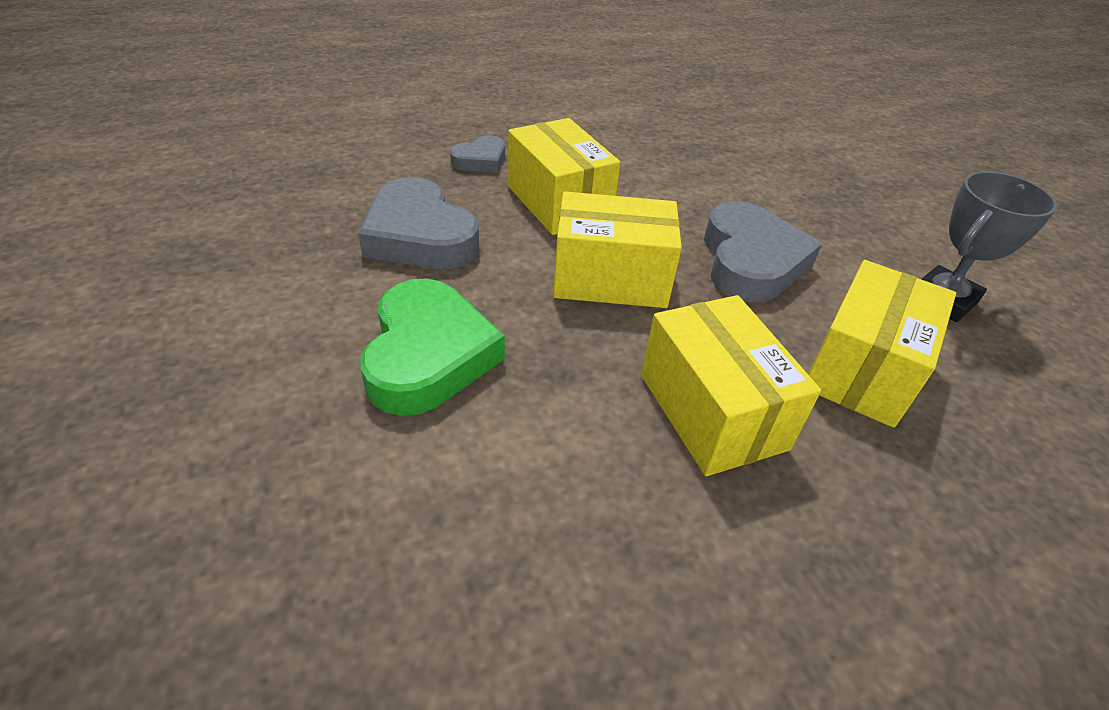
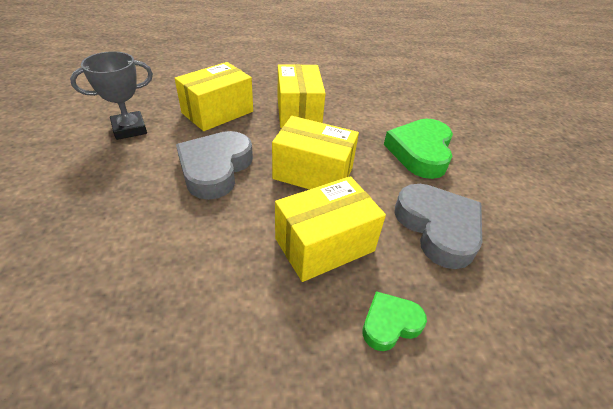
camera: 165 degrees left, 0 degrees up
(480, 160) = (390, 323): grey heart -> green heart
(559, 202) = (324, 244): yellow box -> yellow box turned 75 degrees clockwise

